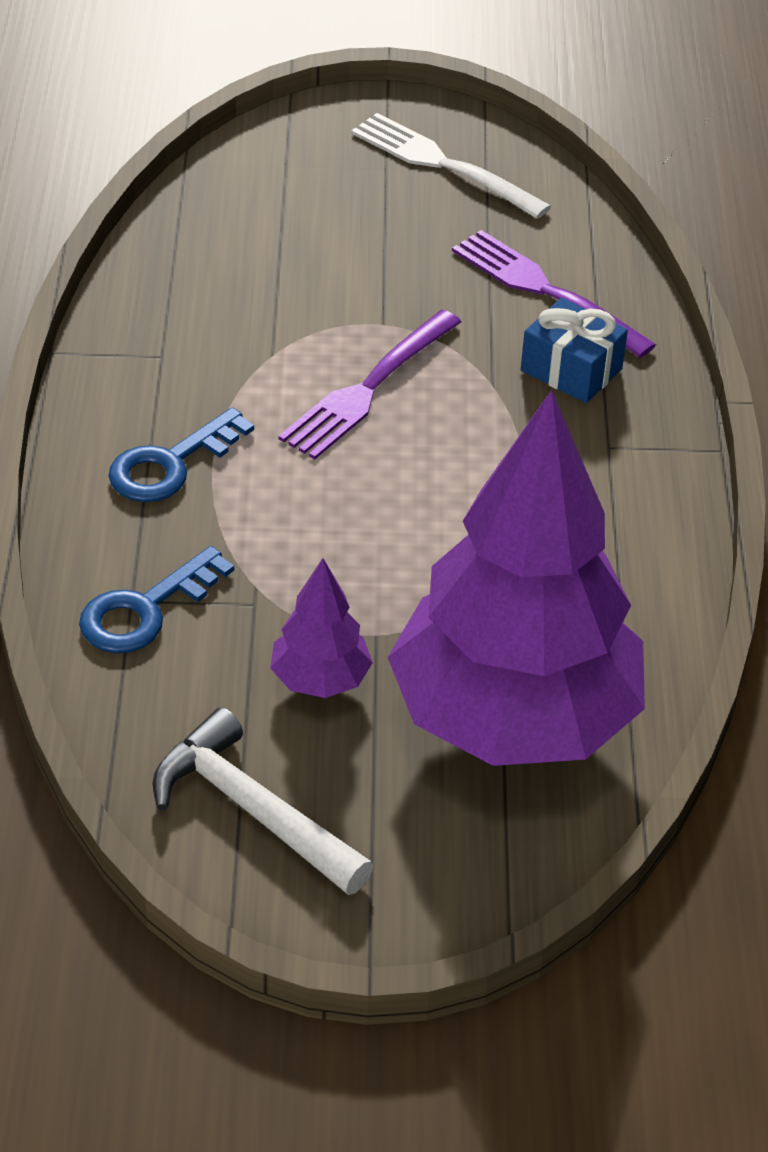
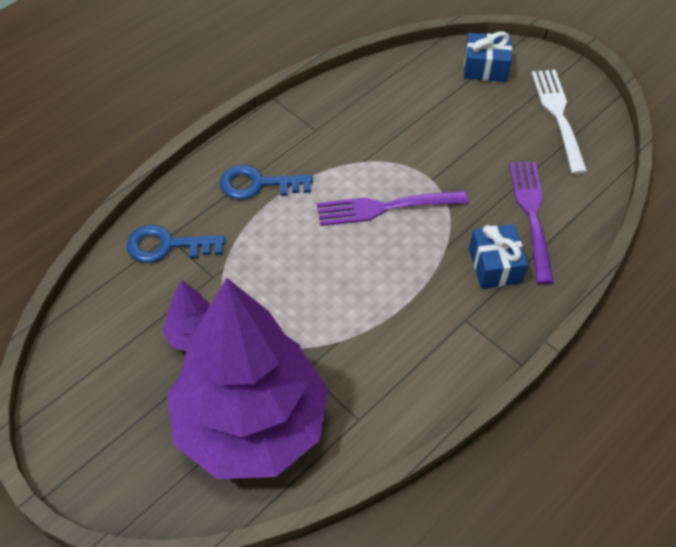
camera: 45 degrees right, 10 degrees up
(251, 809) = (96, 374): white hammer -> none
(287, 158) = (485, 68): none -> blue gift

